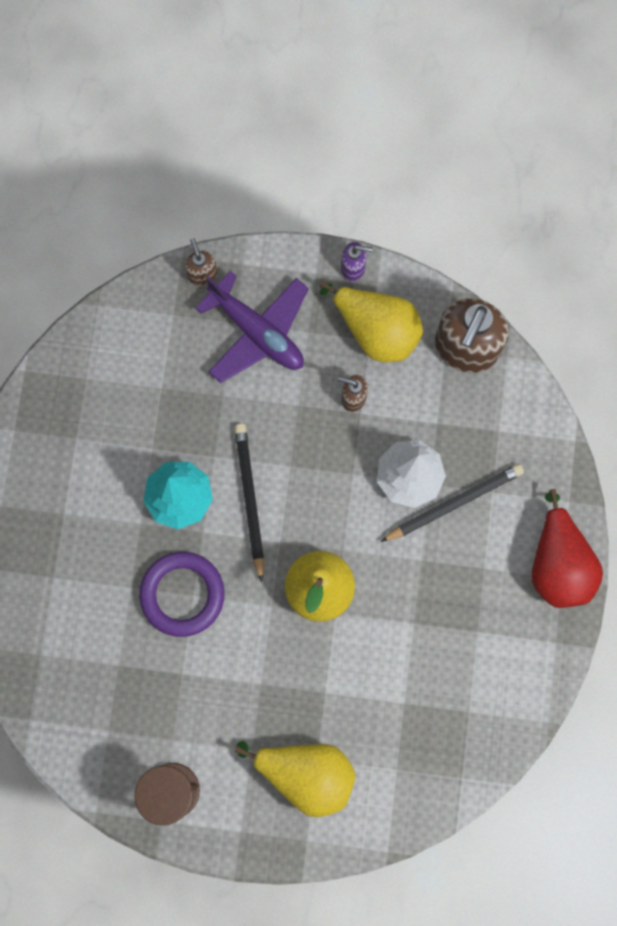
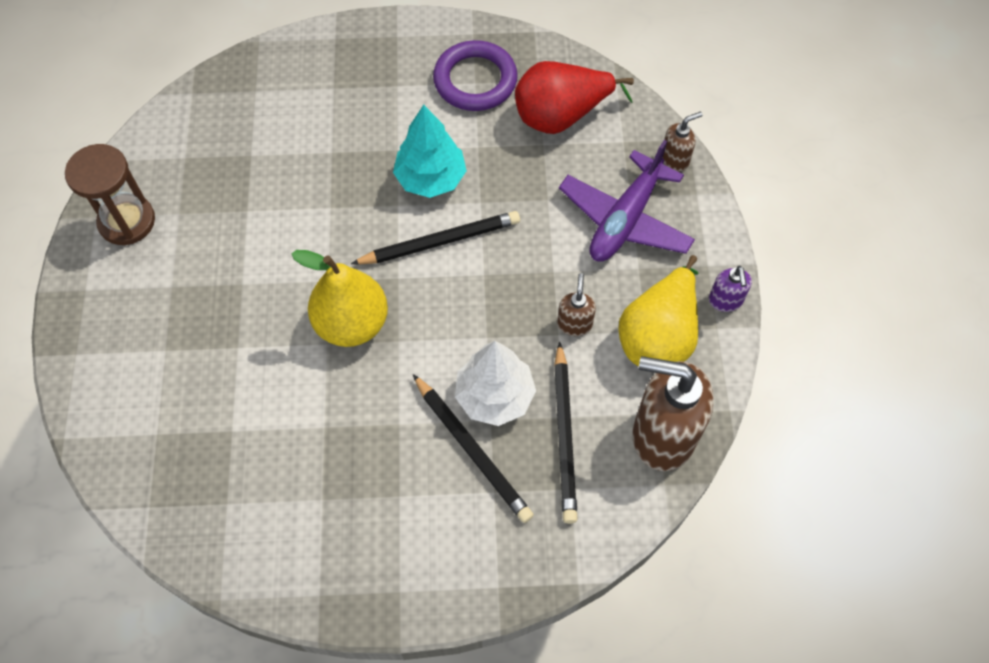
camera: 80 degrees right, 15 degrees down
(182, 594) = (329, 197): purple ring -> purple ring (475, 80)
(306, 773) = (148, 341): yellow pear -> none
(453, 426) = (564, 435): none -> black pencil
(558, 564) = (417, 583): red pear -> red pear (561, 116)

